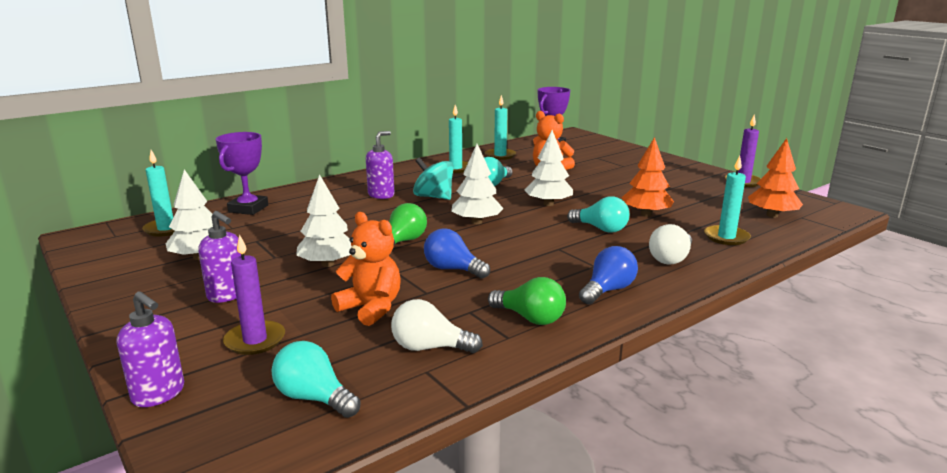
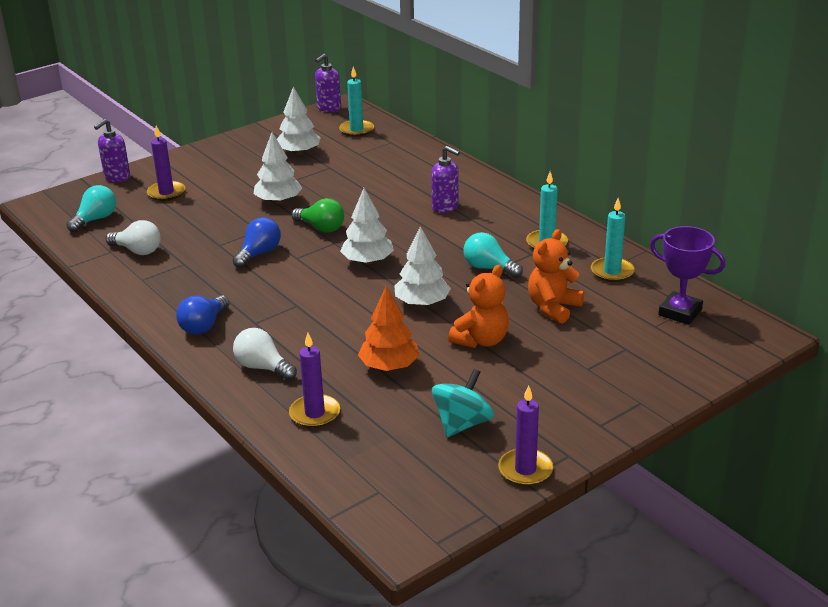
camera: 90 degrees right, 10 degrees up
(227, 295) = (232, 173): purple soap dispenser -> purple soap dispenser (329, 108)
(248, 209) = (404, 152): purple trophy -> none
(371, 308) = (199, 225): orange teddy bear -> orange teddy bear (481, 340)
(430, 347) = (138, 251): white light bulb -> white light bulb turned 105 degrees clockwise
(434, 197) = (441, 235): turquoise spinning top -> turquoise spinning top (462, 423)
(530, 318) = (166, 288): green light bulb -> none
(601, 229) = (345, 332): turquoise light bulb -> none
(608, 290) = (204, 326): blue light bulb -> blue light bulb turned 75 degrees clockwise
(726, 237) = (315, 413): turquoise candle -> purple candle
(772, 215) = (385, 466): orange tree -> none

